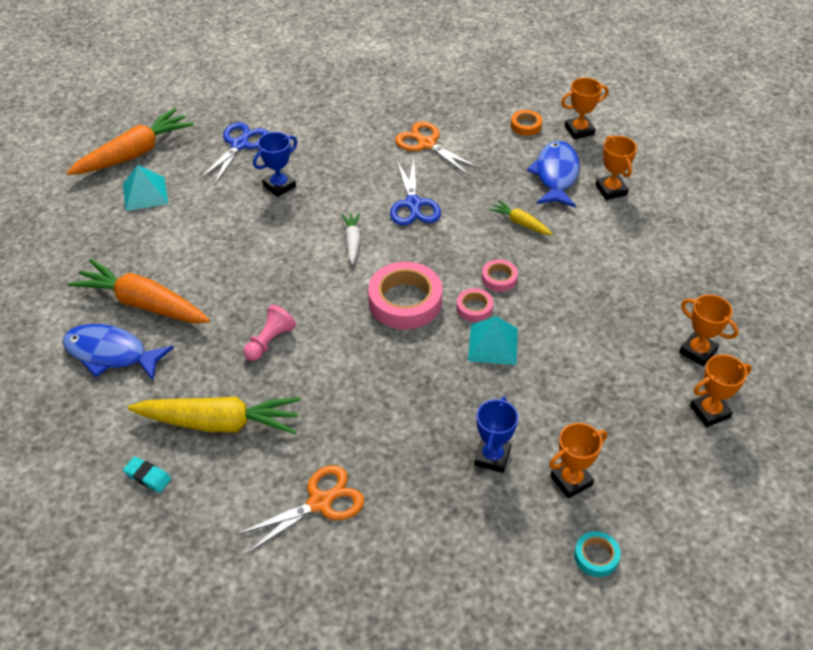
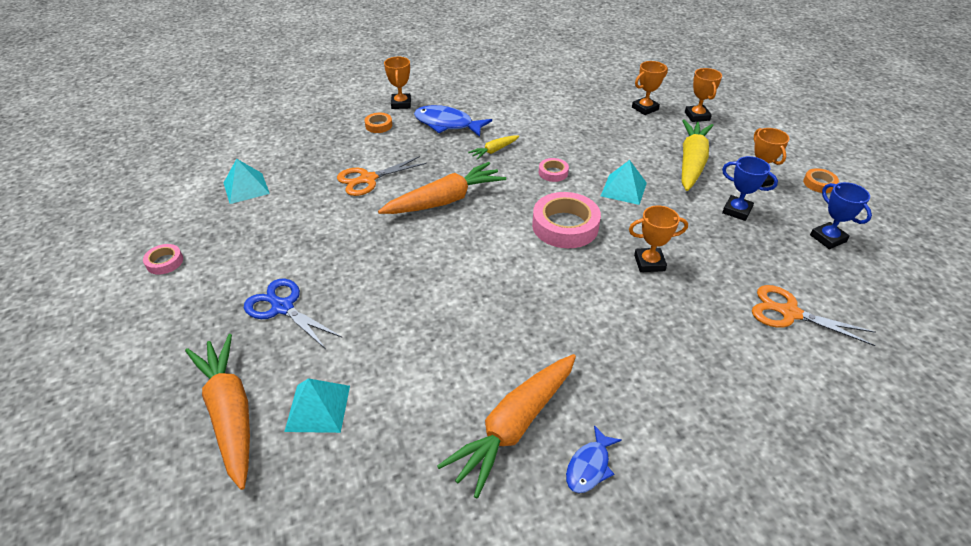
camera: 75 degrees left, 5 degrees down
(111, 354) = (589, 466): blue fish -> blue fish, size x0.57
(148, 476) = (770, 442): turquoise eraser -> none
(219, 423) = (699, 373): yellow carrot -> yellow carrot (691, 162)
(270, 341) = (596, 321): pink pawn -> none
(279, 186) = (371, 284): blue trophy -> blue trophy (828, 238)
(320, 503) = (789, 313): orange scissors -> orange scissors turned 45 degrees counterclockwise
(352, 241) = (478, 245): white carrot -> none
(382, 75) = (246, 188): none -> turquoise pyramid
(413, 204) = (444, 200): blue scissors -> orange carrot
(474, 308) = (582, 191): pink tape -> pink tape (165, 262)
(596, 556) = (819, 183): turquoise tape -> orange tape
(611, 190) = (476, 105): orange trophy -> orange trophy (649, 263)

